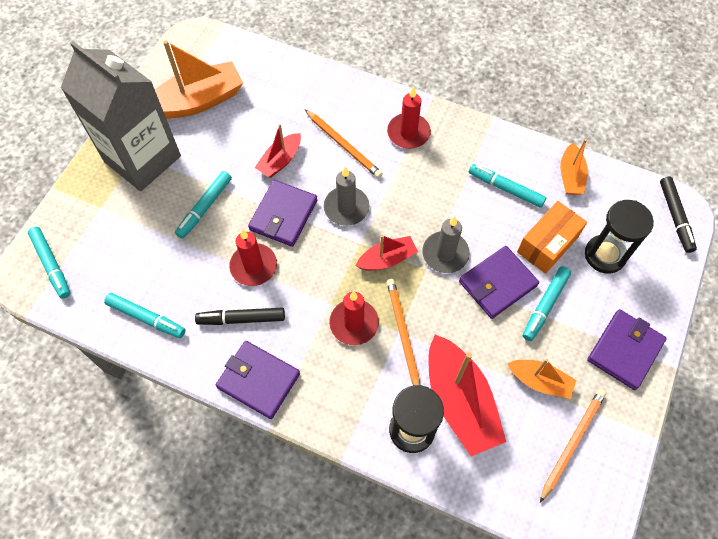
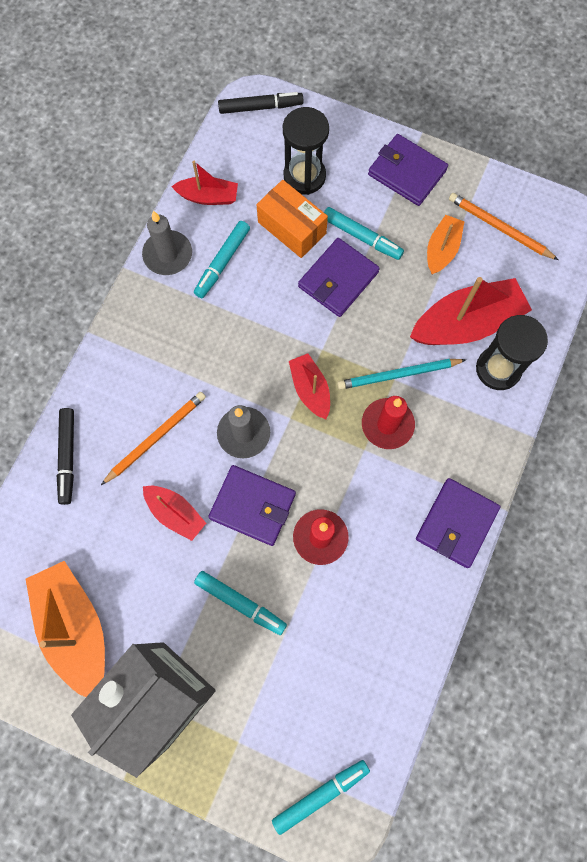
camera: 90 degrees left, 10 degrees up
(146, 318) = (389, 659): turquoise marker -> none
(241, 319) = (386, 547): black marker -> black marker (67, 457)
(403, 334) = (398, 375): orange pencil -> turquoise pencil
(408, 133) = (142, 362): red candle -> none
(445, 253) = (303, 329): grey candle -> grey candle (168, 255)
(497, 283) = (338, 279): purple wallet -> purple wallet turned 75 degrees clockwise
(570, 176) = (208, 197): orange boat -> red boat

